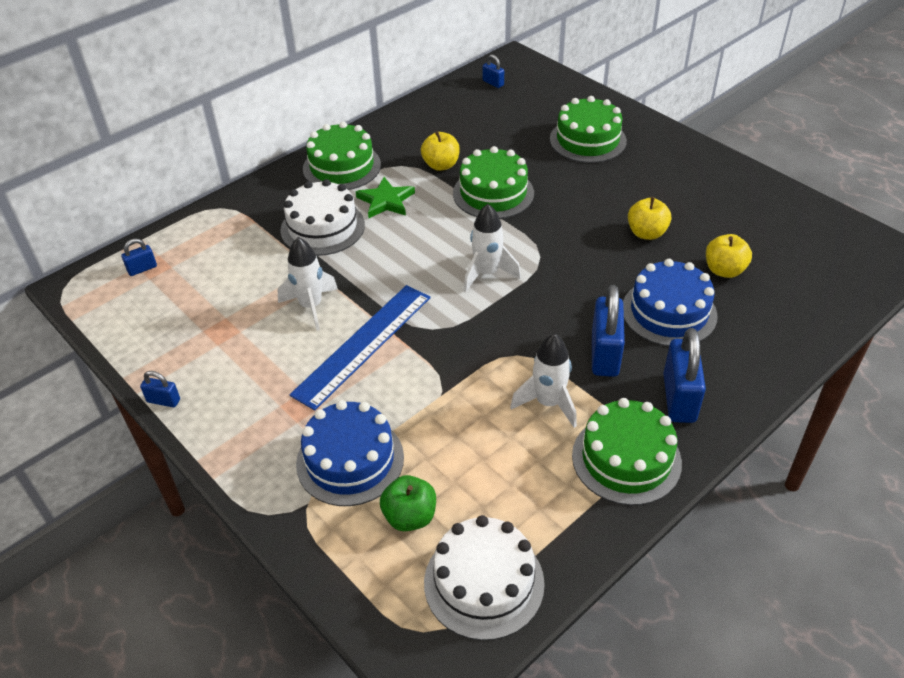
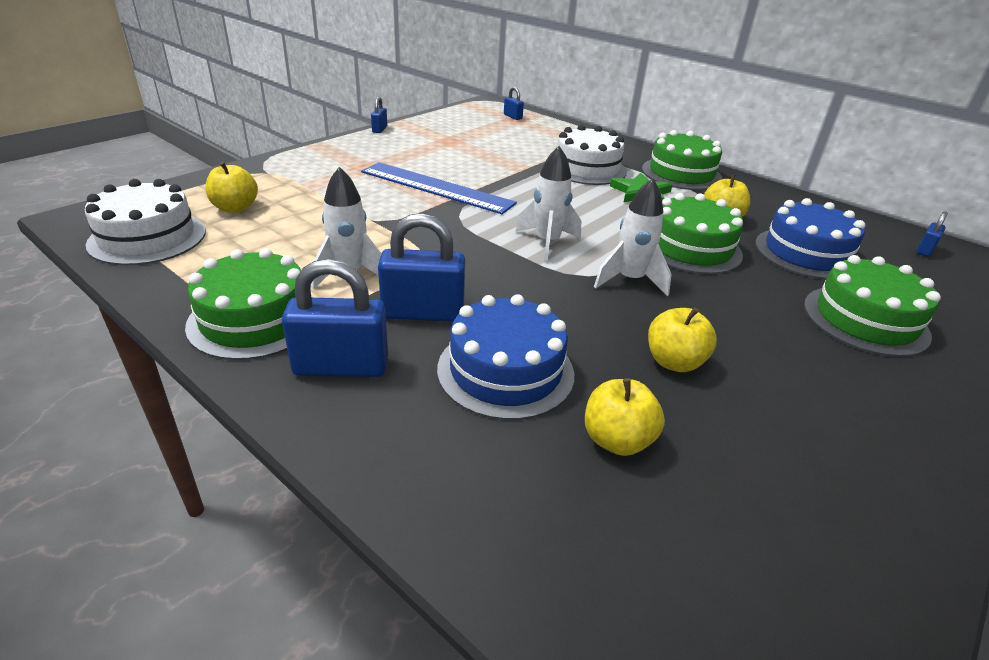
camera: 80 degrees right, 10 degrees down
(311, 306) = (481, 167): white rocket -> white rocket (629, 280)
(350, 460) = (304, 185): blue cake -> blue cake (806, 253)
(410, 516) = (235, 208): green apple -> yellow apple

